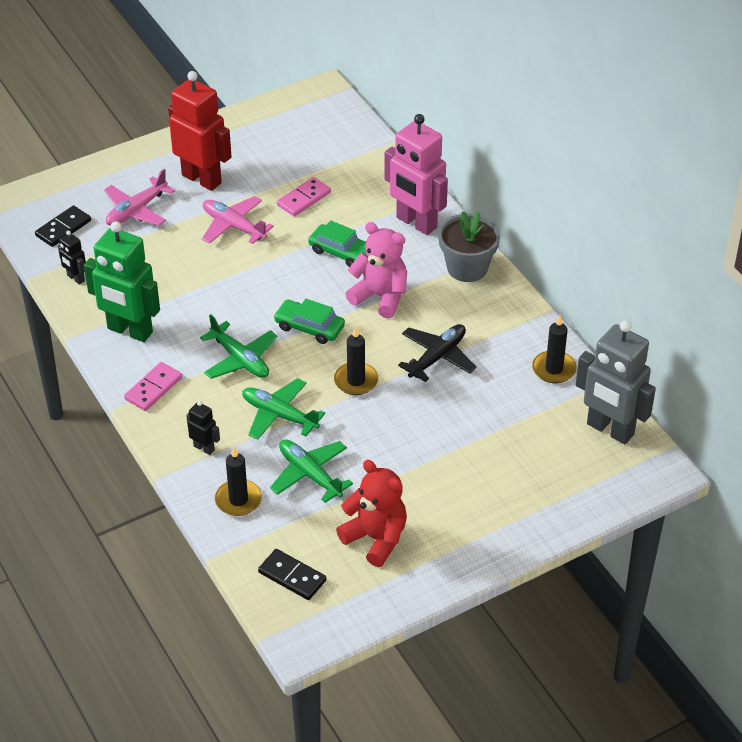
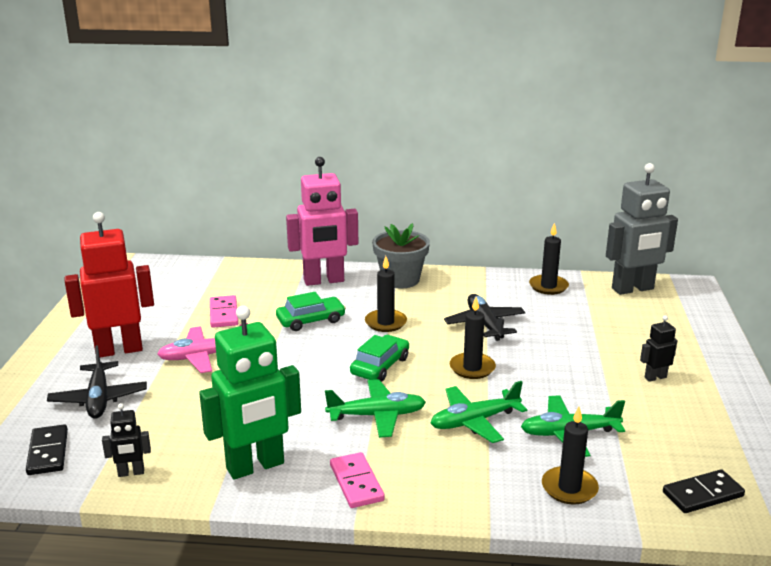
camera: 55 degrees left, 20 degrees down
(136, 210) = (99, 399): pink plane -> black plane
(204, 448) = (476, 482): black robot -> black robot (655, 377)
(309, 327) = (380, 366): green car -> green car turned 150 degrees clockwise
(376, 538) = (681, 428): red teddy bear -> none
(380, 297) = (385, 323): pink teddy bear -> black candle

